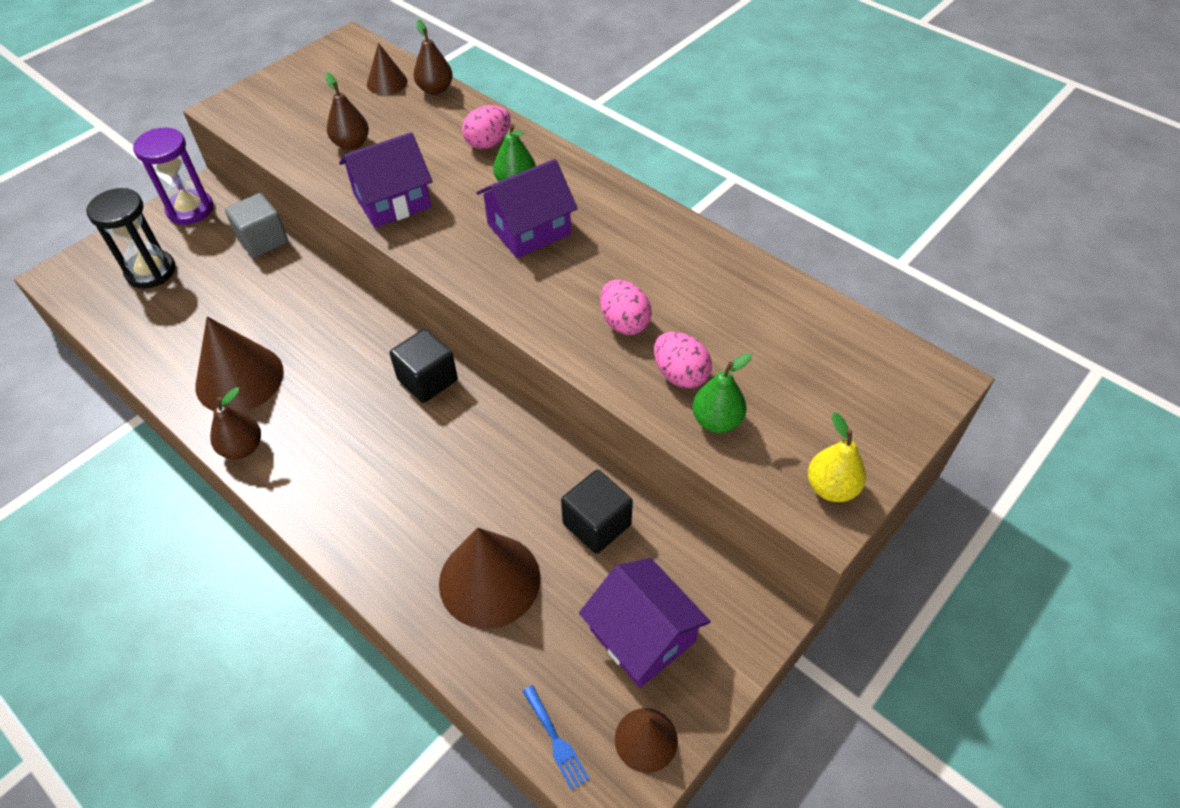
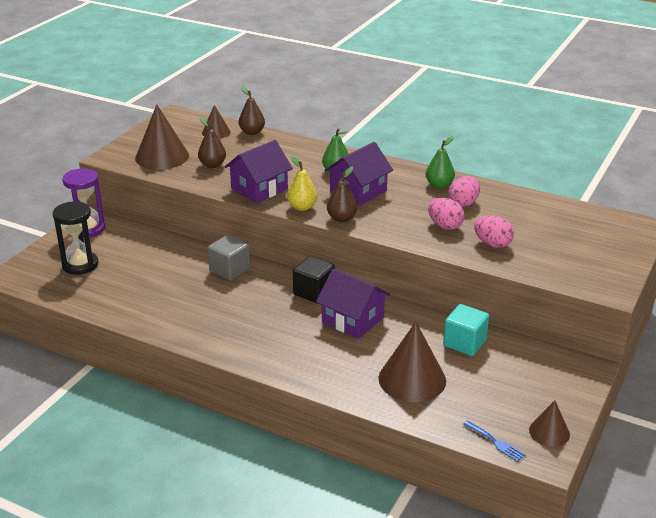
camera: 15 degrees left, 20 degrees down
(239, 378) = (182, 310): brown cone -> brown cone (162, 156)
(242, 448) = (207, 343): brown pear -> brown pear (342, 218)
(263, 240) = (153, 238): grey cube -> grey cube (230, 270)
(488, 143) = (305, 154): pink egg -> pink egg (463, 203)
(597, 524) = (464, 343): black cube -> turquoise cube
(642, 635) = (521, 388): purple house -> purple house (353, 320)
(716, 421) = (526, 260): green pear -> green pear (439, 185)
(831, 487) = (607, 278): yellow pear -> yellow pear (302, 207)

